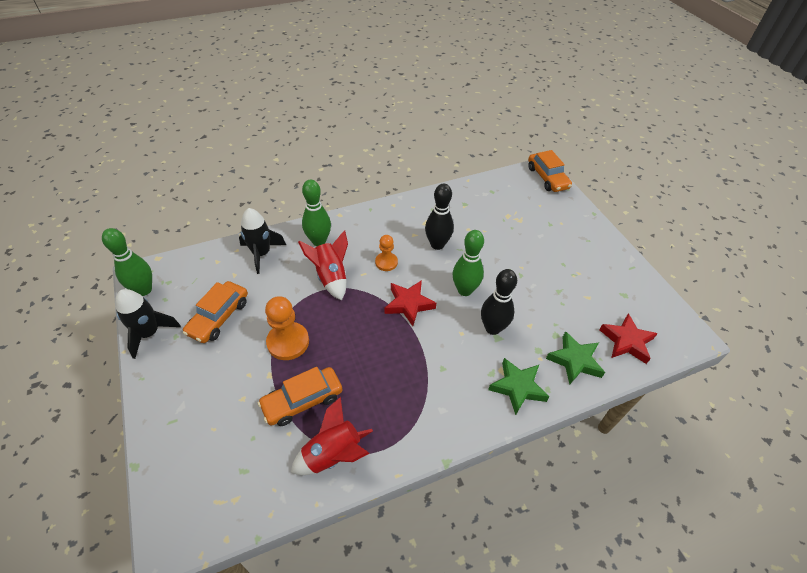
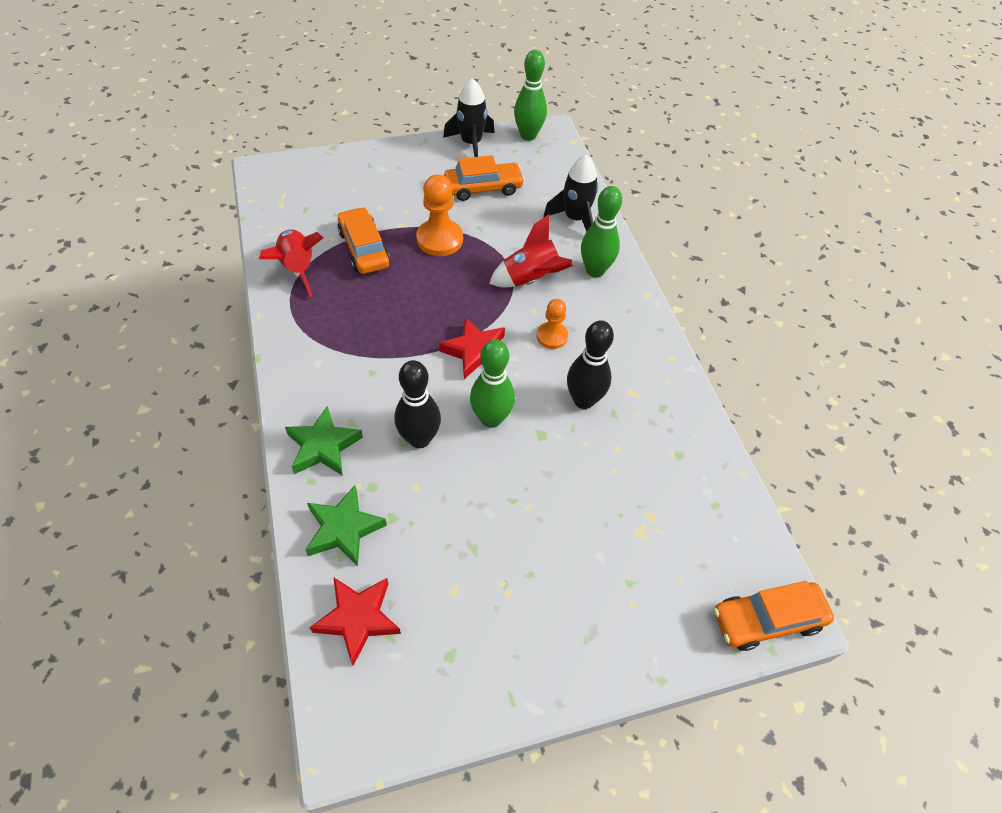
camera: 95 degrees right, 5 degrees up
(219, 317) = (483, 188): orange car -> orange car turned 135 degrees clockwise

